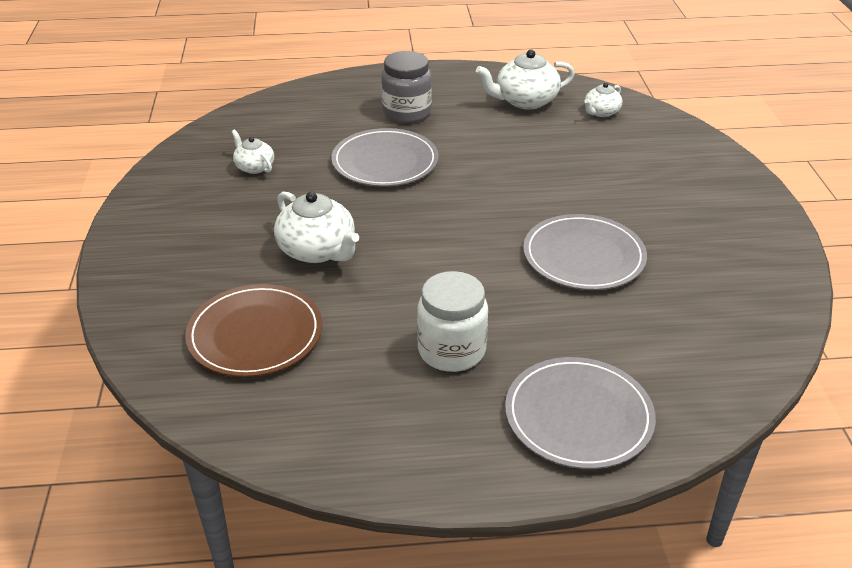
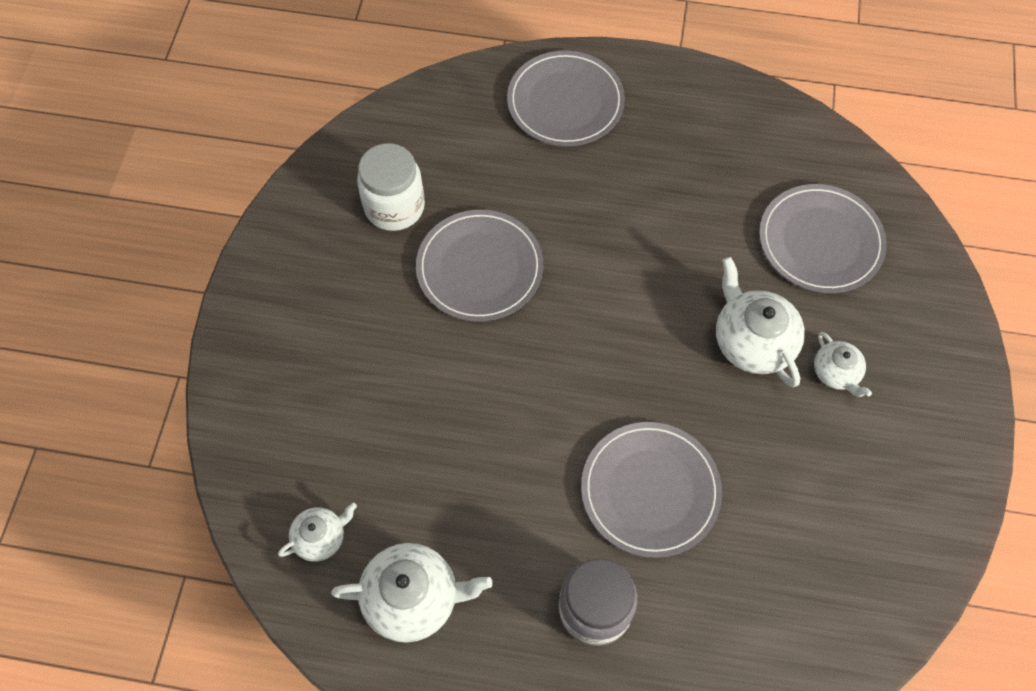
camera: 165 degrees left, 25 degrees up
(254, 167) = (821, 522): white teapot -> white teapot (836, 373)
(255, 334) = (820, 241): brown plate -> grey plate
(451, 351) = (646, 184): white jar -> white jar (394, 207)

